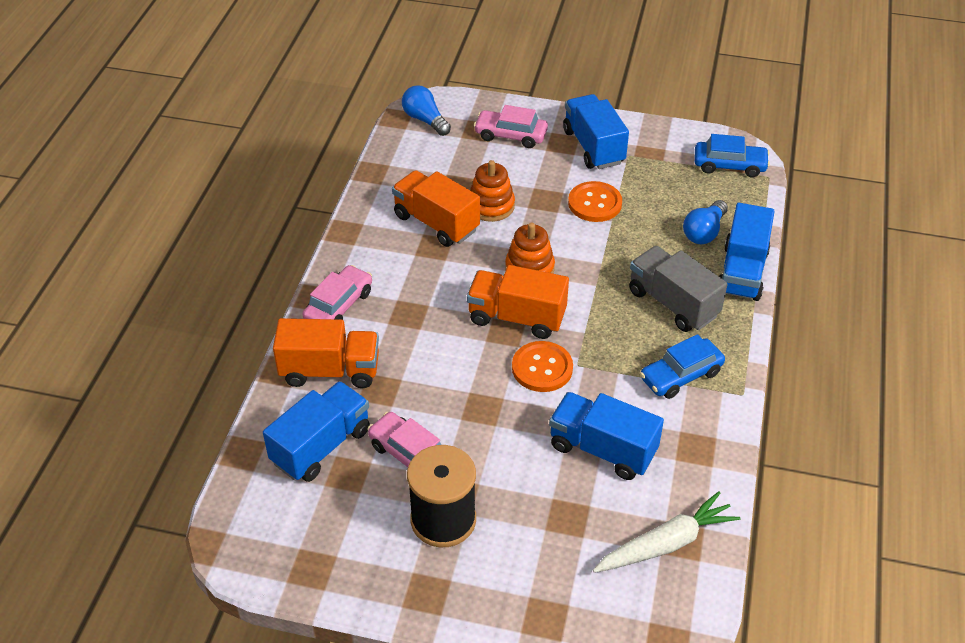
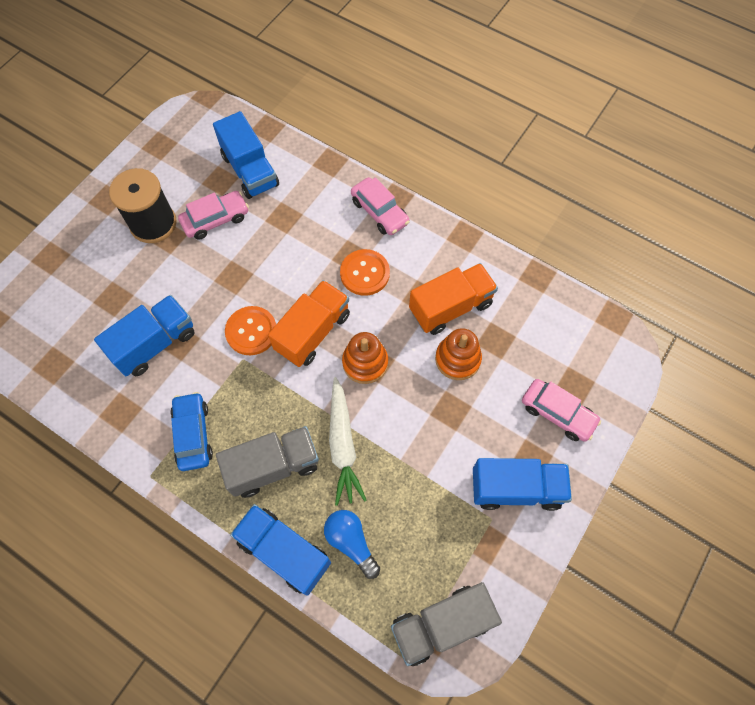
camera: 110 degrees right, 20 degrees up
(330, 370) = (316, 191): orange truck -> none
(425, 120) = (604, 342): blue light bulb -> none
(510, 135) = (557, 413): pink car -> pink car turned 90 degrees clockwise
(595, 203) = (429, 453): orange button -> orange button (365, 273)
(666, 543) = (56, 352): white carrot -> white carrot (343, 445)
(729, 165) = (441, 624): blue car -> grey truck

